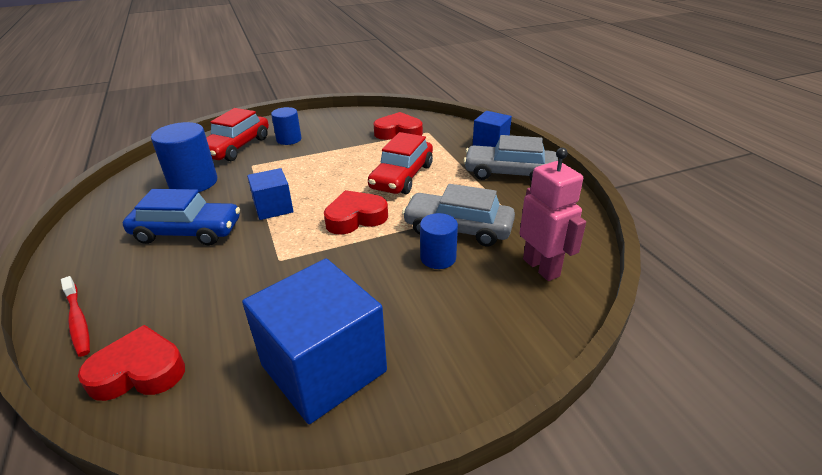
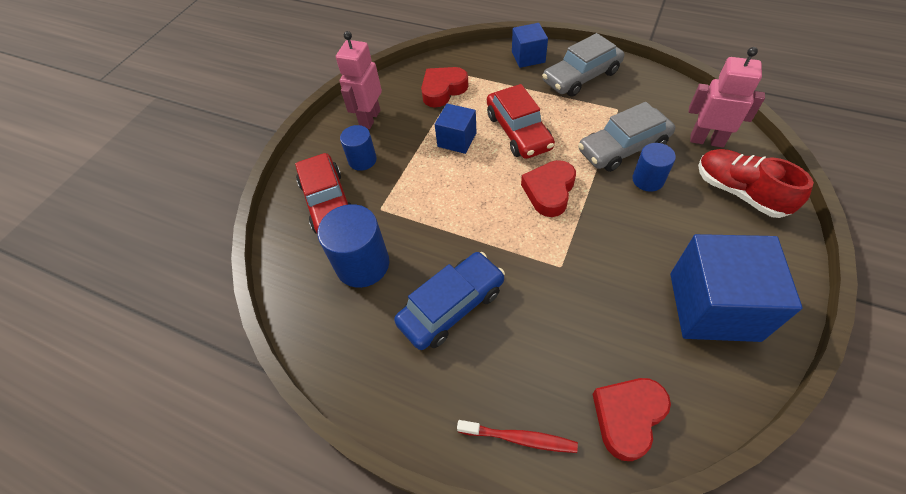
camera: 40 degrees left, 20 degrees up
(273, 208) = (476, 231): blue cube -> blue cube (457, 140)
(330, 124) = (369, 119): none -> pink robot
(501, 319) = (739, 192): none -> red shoe

